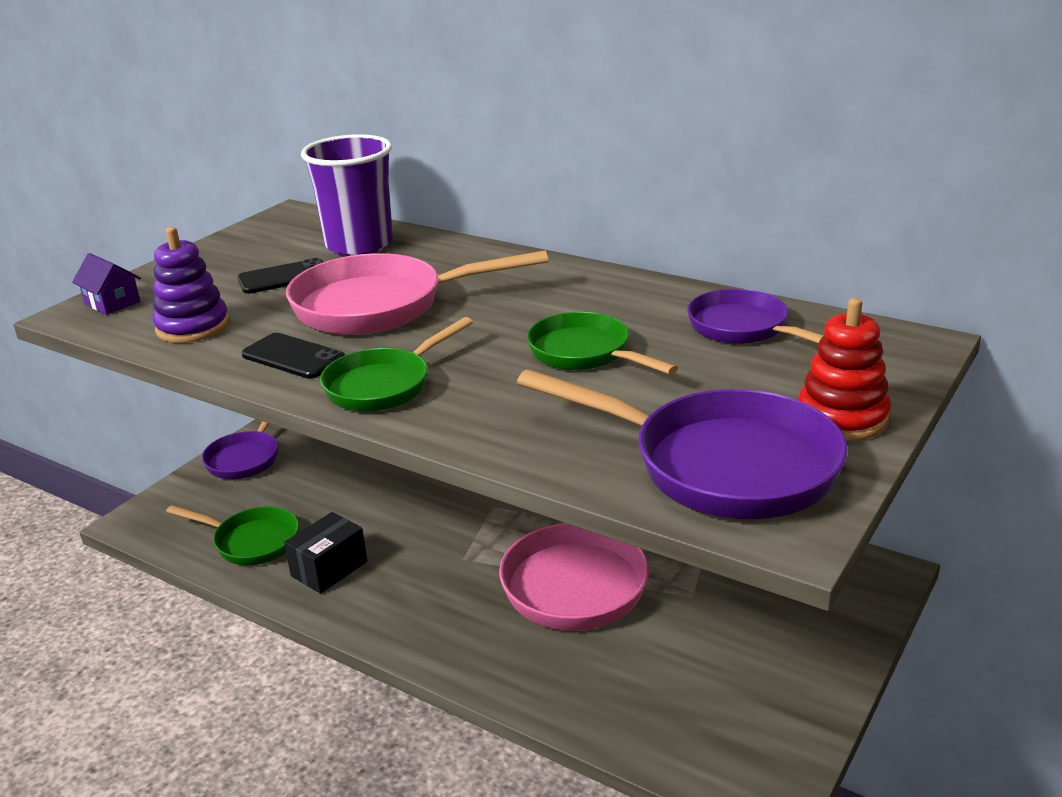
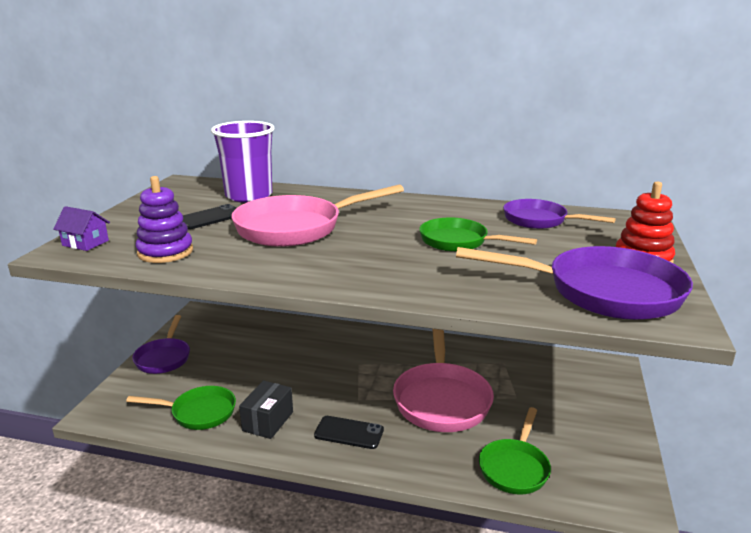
camera: 20 degrees left, 5 degrees down
(293, 357) = (260, 263): black phone -> black phone (349, 433)
(384, 385) = (343, 272): green pan -> green pan (515, 467)

